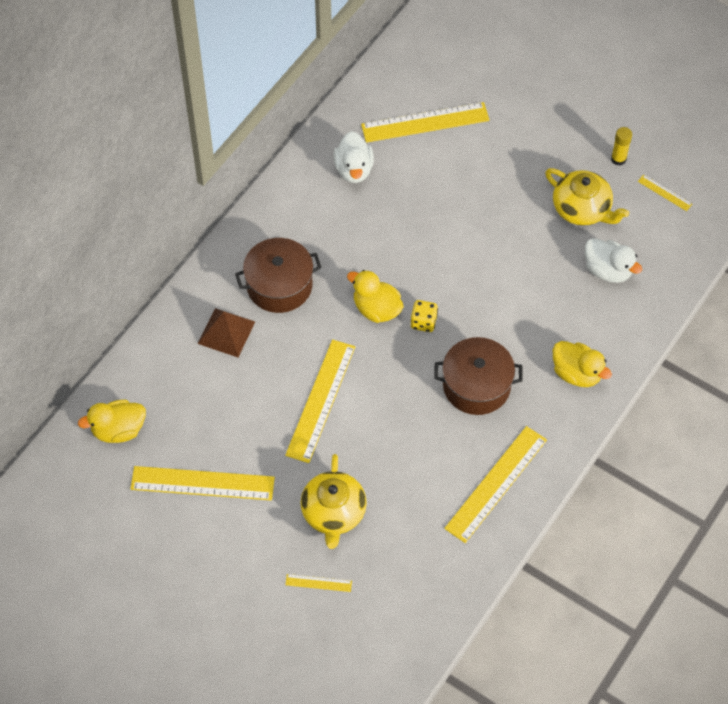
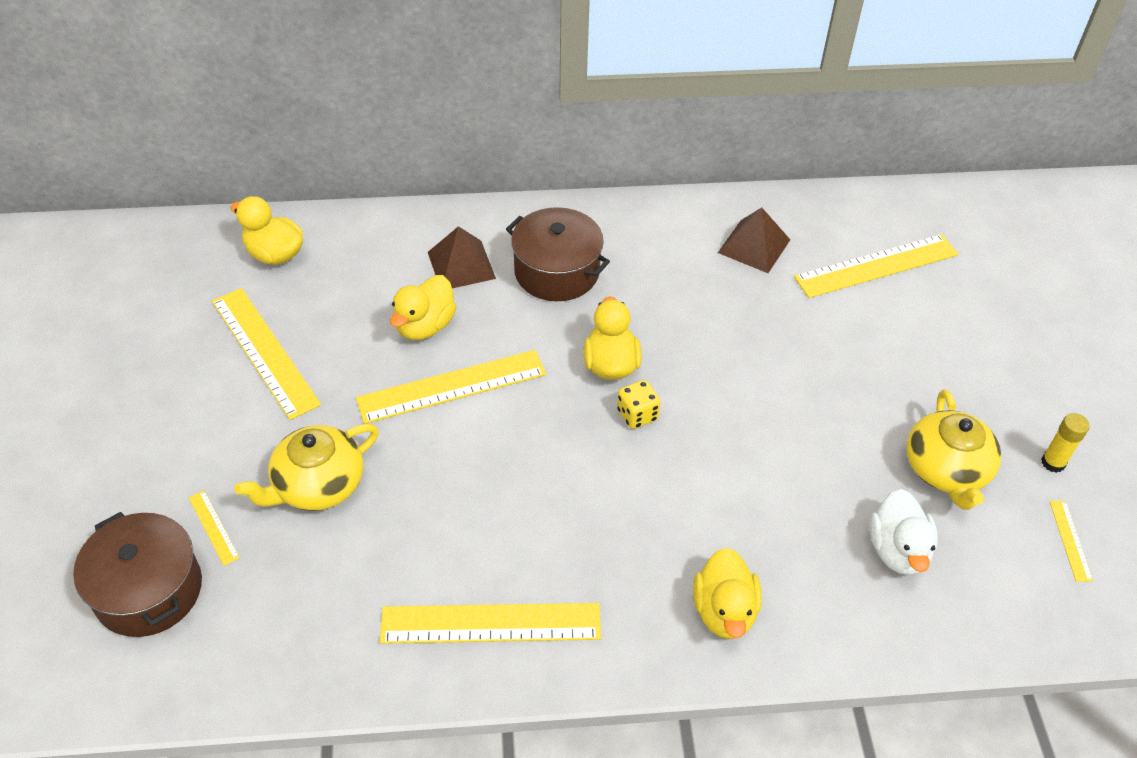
camera: 50 degrees right, 10 degrees down
(260, 384) = (425, 326): none -> yellow duck
(354, 169) = (754, 246): white duck -> brown pyramid
(425, 123) = (876, 266): yellow ruler -> yellow ruler turned 60 degrees counterclockwise
(476, 386) = (605, 516): brown pot -> brown pot (148, 590)

